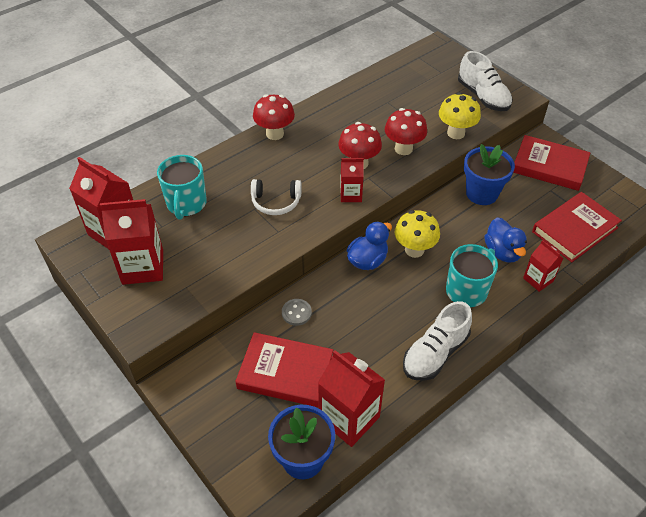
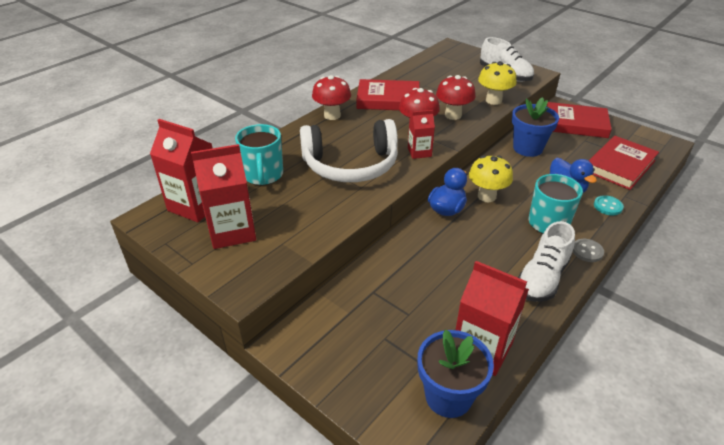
camera: 10 degrees left, 10 degrees down
(276, 202) = (351, 165): white headphones -> white headphones, size x1.97
(285, 372) = (401, 315): red book -> red book (388, 99)
(296, 313) = (394, 261): grey button -> grey button (587, 251)
(538, 279) = (608, 206): red carton -> turquoise button

